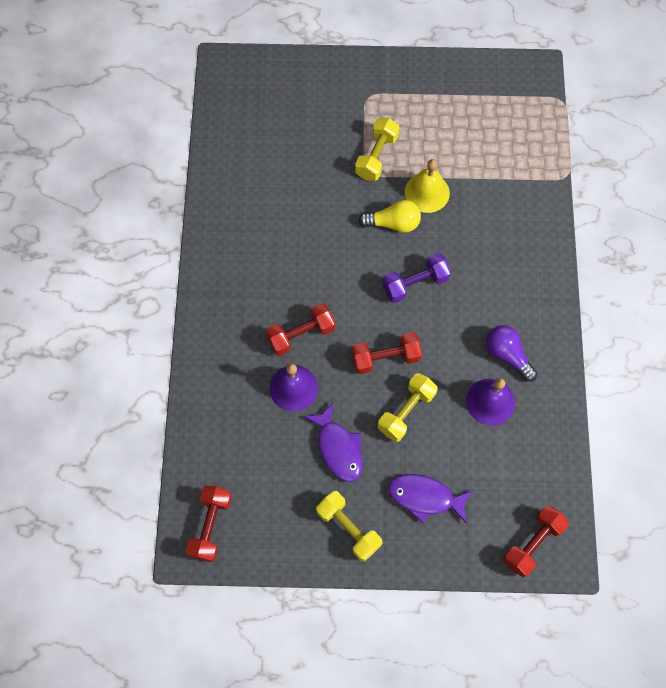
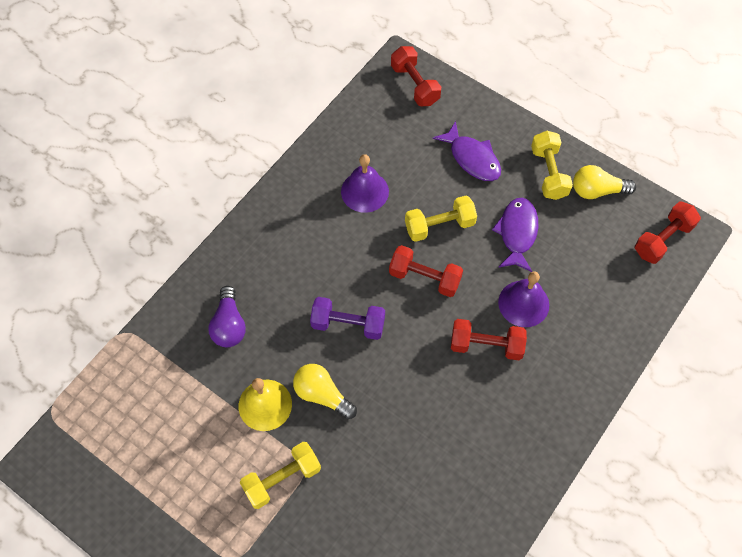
camera: 145 degrees left, 5 degrees down
(294, 539) = (597, 191): none -> yellow light bulb
(507, 355) = (320, 216): purple light bulb -> purple light bulb (229, 325)
(533, 543) = (415, 85): red dumbbell -> red dumbbell turned 75 degrees clockwise

